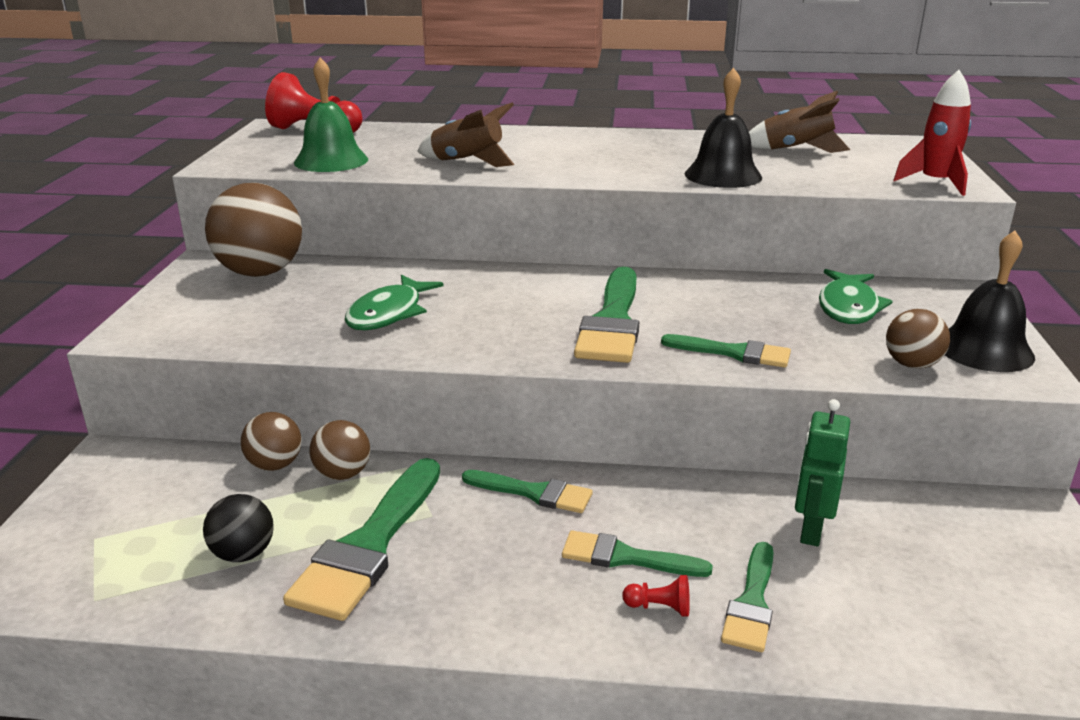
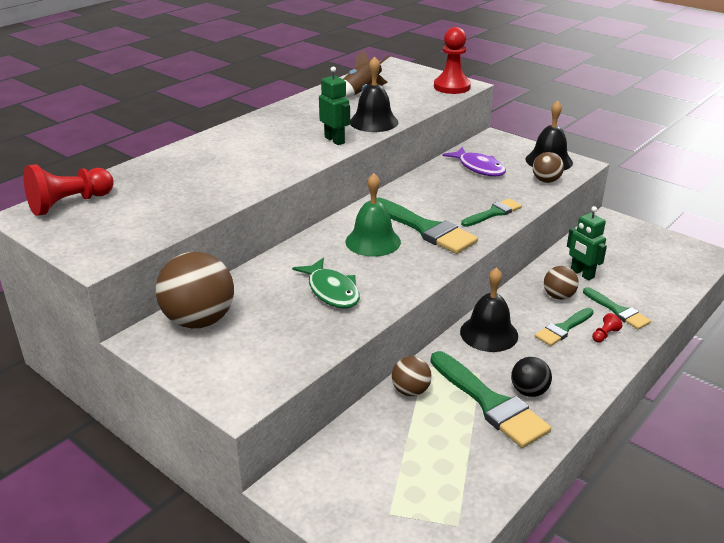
camera: 55 degrees left, 5 degrees up
(243, 554) = (460, 452): black ball -> black ball (529, 391)
(275, 465) = (375, 414): brown ball -> brown ball (558, 296)
(331, 161) = (160, 217): green bell -> green bell (373, 241)
(467, 162) = (241, 176): brown rocket -> none
(534, 493) = (489, 333): green brush -> black bell
(632, 172) = (335, 140): none -> green robot
(848, 307) = (479, 168): green fish -> purple fish
(935, 183) = (452, 87): red rocket -> red pawn

